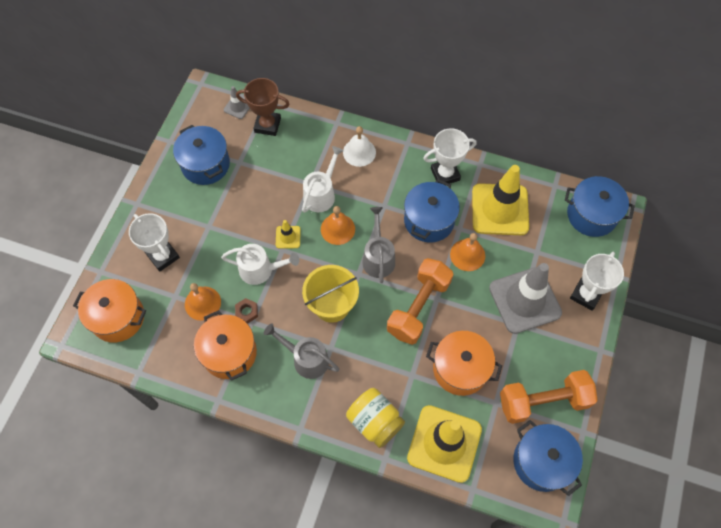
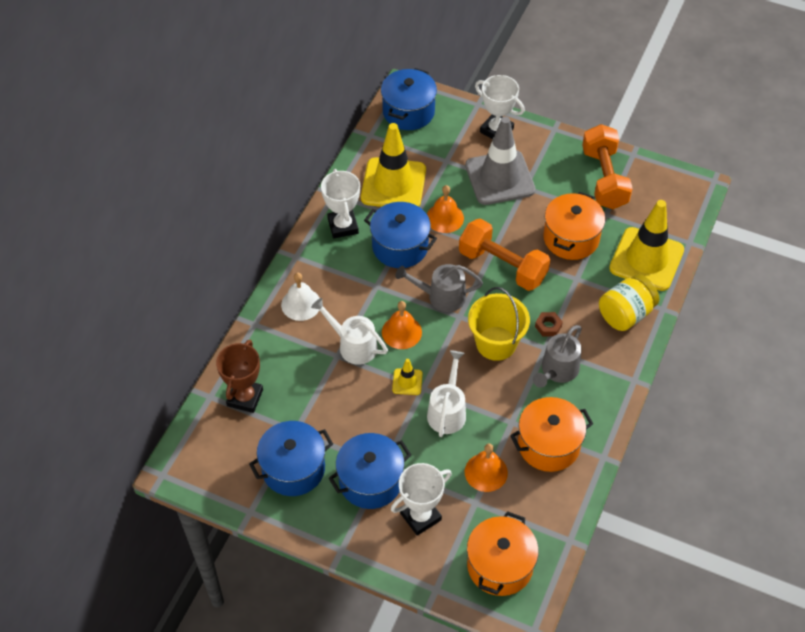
camera: 85 degrees left, 10 degrees down
(237, 107) = (210, 431): grey traffic cone -> none
(247, 312) = (499, 426): brown nut -> brown nut (548, 326)
(541, 462) = (661, 188): blue pot -> blue pot (370, 481)

